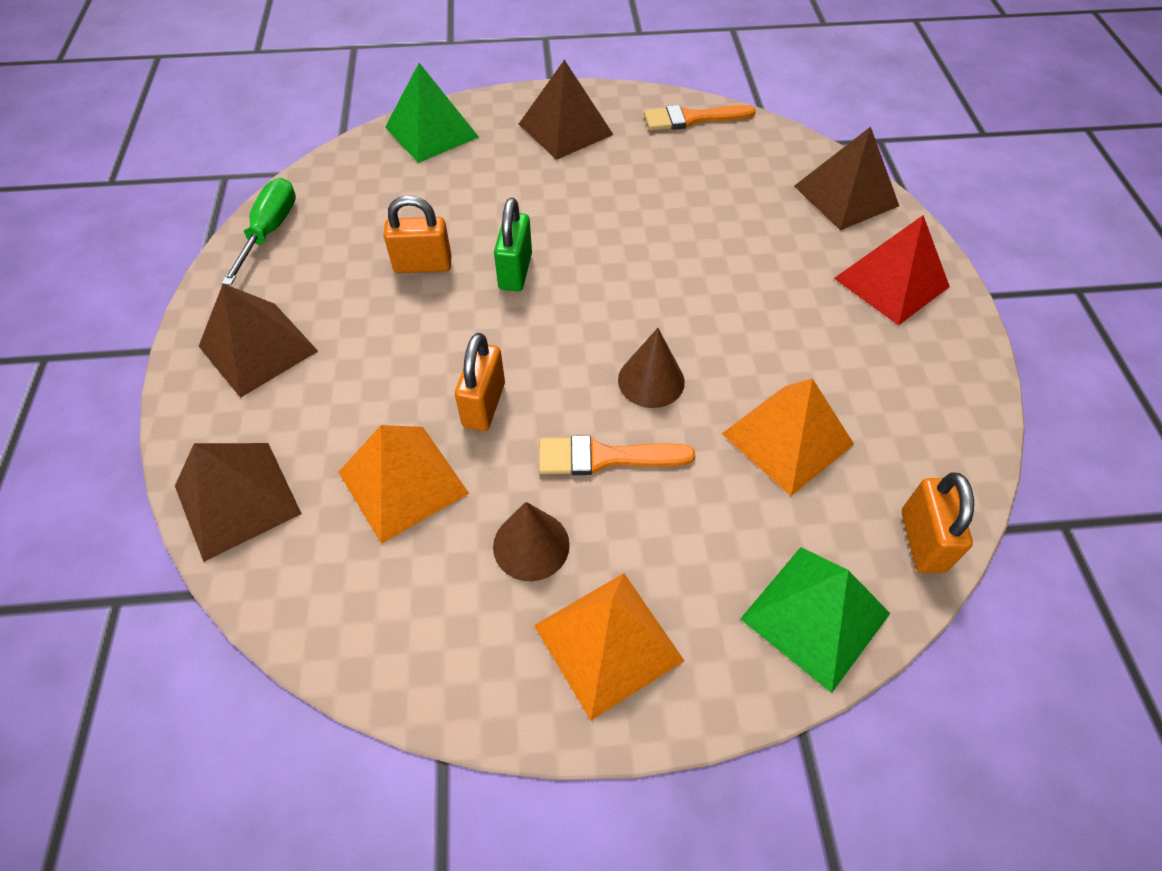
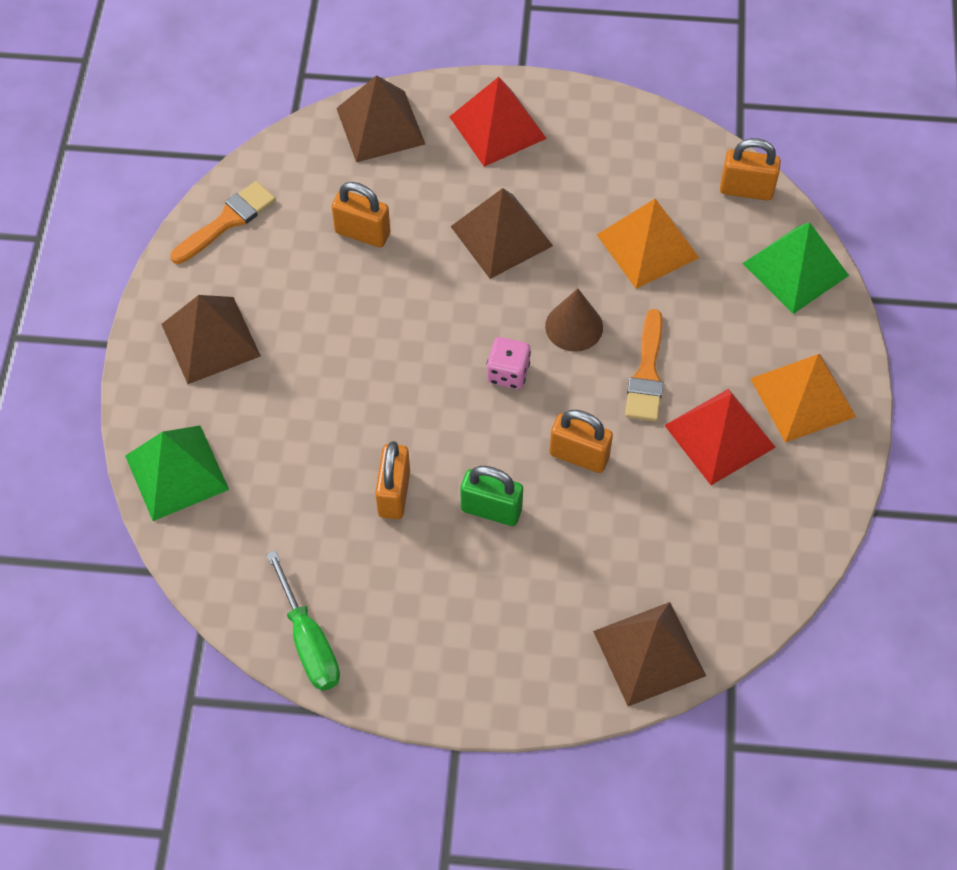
camera: 80 degrees left, 5 degrees up
(258, 348) = (477, 644): brown pyramid -> brown pyramid (501, 236)
(269, 232) = (308, 641): green screwdriver -> green screwdriver turned 135 degrees counterclockwise
(403, 482) = (650, 523): orange pyramid -> none
(515, 271) = (421, 413): green padlock -> green padlock (491, 509)
(531, 545) = (720, 436): brown cone -> red pyramid
(577, 331) = (508, 373): none -> pink dice
(692, 119) = (227, 221): orange brush -> orange brush turned 135 degrees counterclockwise
(712, 202) = (362, 233): none -> orange padlock

